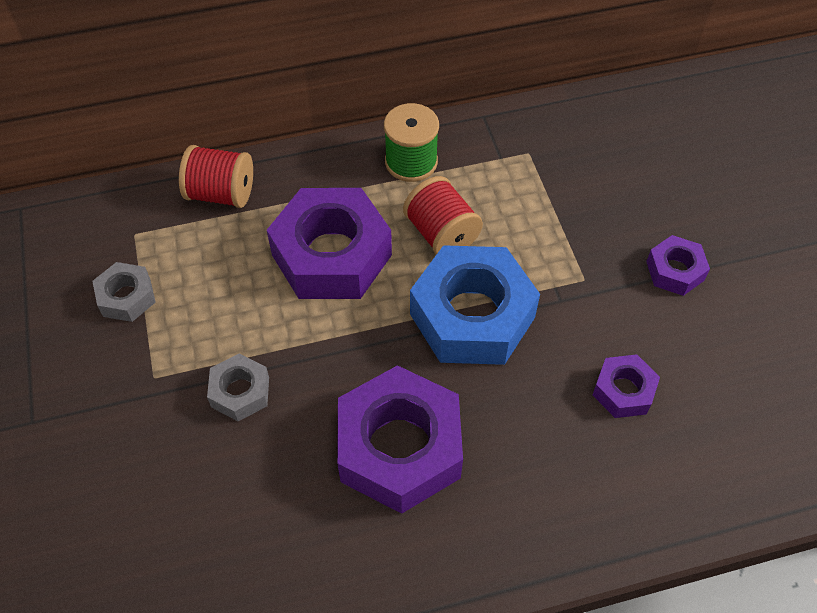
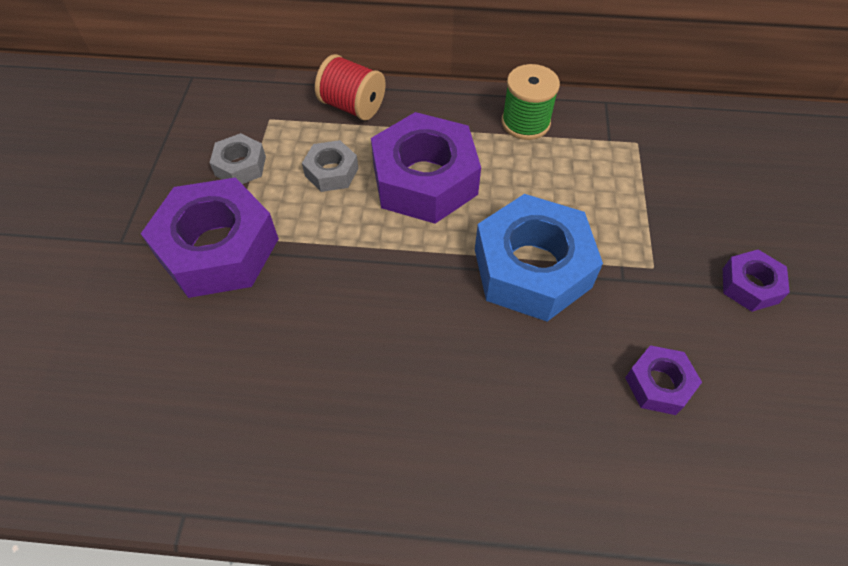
camera: 20 degrees right, 0 degrees up
(240, 392) = (298, 271): grey nut -> grey nut (331, 172)
(399, 448) = (418, 366): purple nut -> purple nut (218, 249)
(441, 234) = (530, 189): red spool -> none

